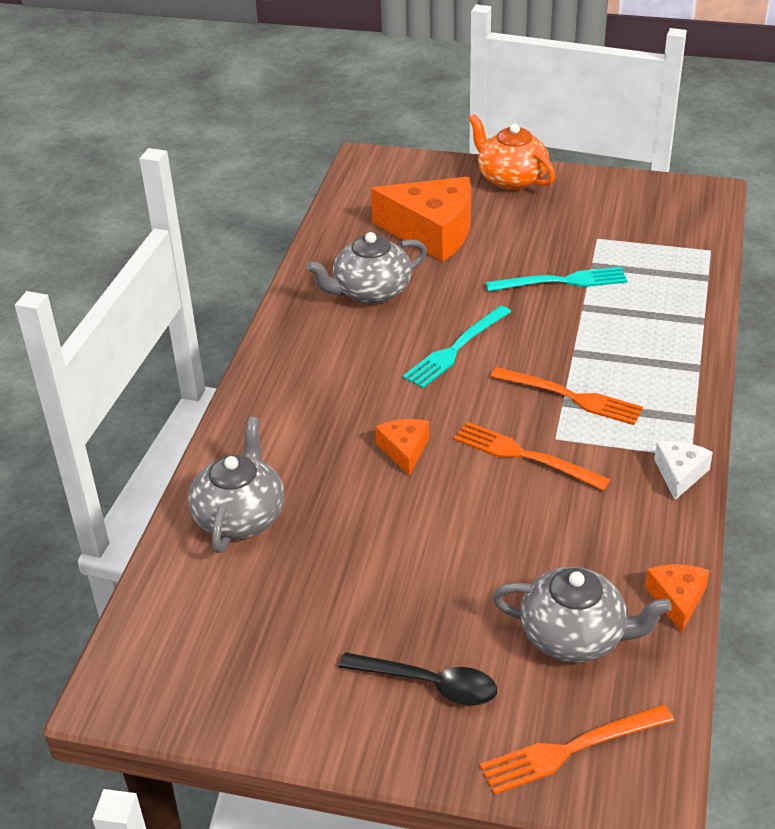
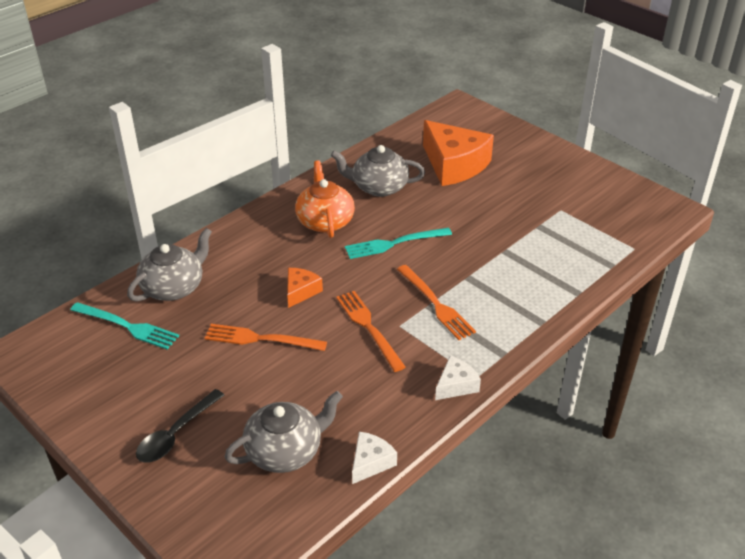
camera: 30 degrees right, 0 degrees up
(429, 684) = (176, 434): black spoon -> black spoon turned 75 degrees clockwise
(511, 178) = (541, 149): orange teapot -> orange teapot (325, 221)
(563, 281) = (508, 229): turquoise fork -> turquoise fork (128, 326)
(569, 750) = (212, 516): orange fork -> orange fork (259, 339)
(574, 636) = (285, 451): grey teapot -> grey teapot turned 75 degrees counterclockwise
(677, 600) = (370, 462): orange cheese -> white cheese

